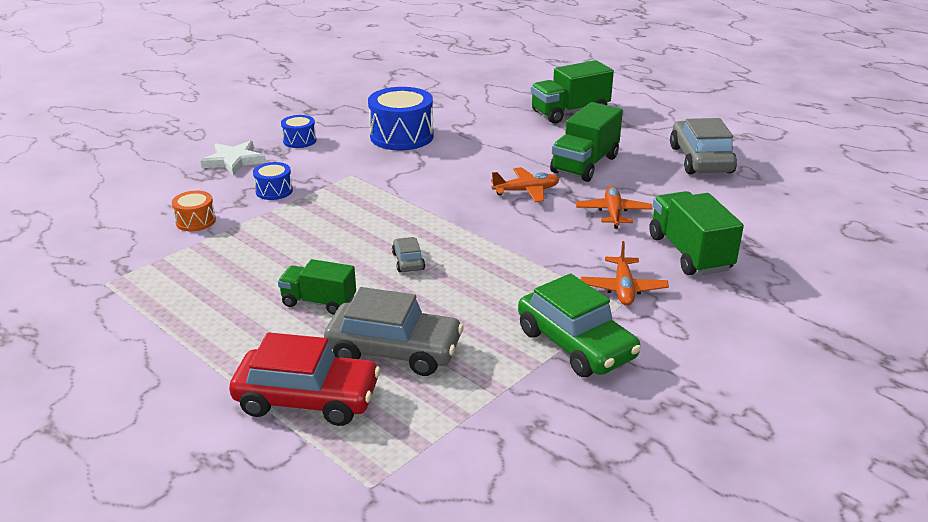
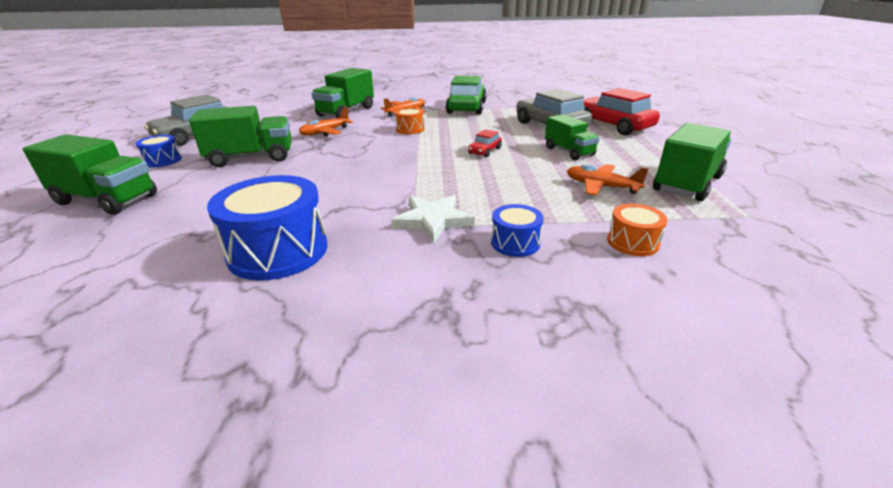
camera: 135 degrees left, 0 degrees up
(165, 303) = (687, 184): none -> green truck
(234, 161) = (520, 322): white star -> white star (433, 220)
(299, 140) = (386, 315): blue drum -> blue drum (163, 160)
(408, 261) = (484, 151): grey car -> red car
(526, 191) = (330, 158): orange plane -> orange plane (601, 186)
(545, 258) = (410, 129): none -> orange drum

